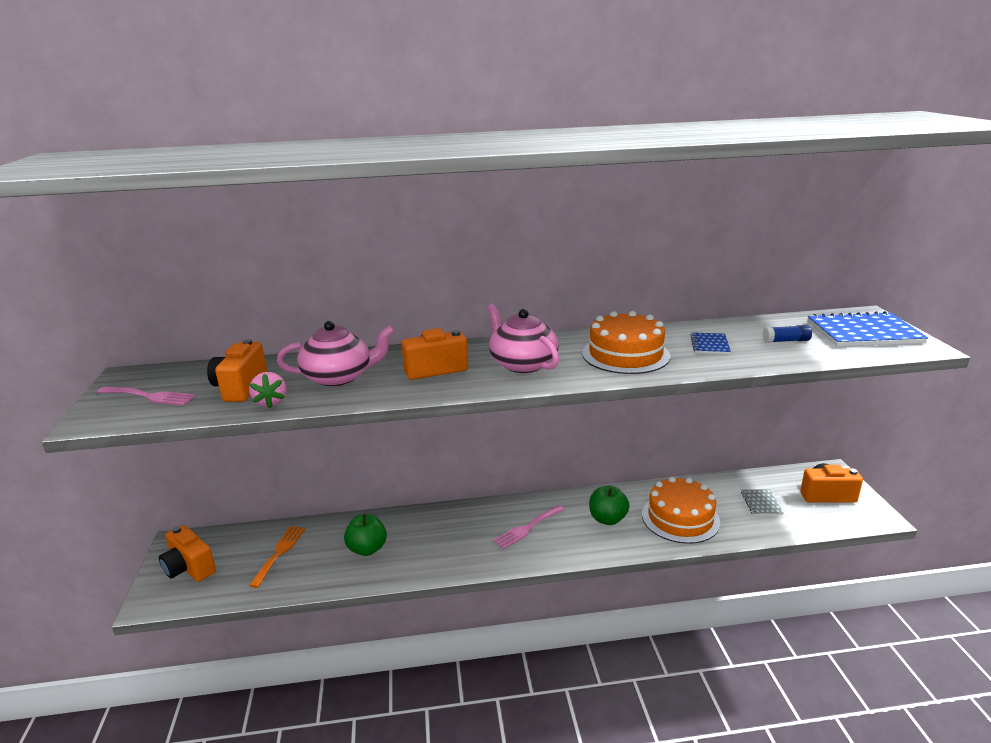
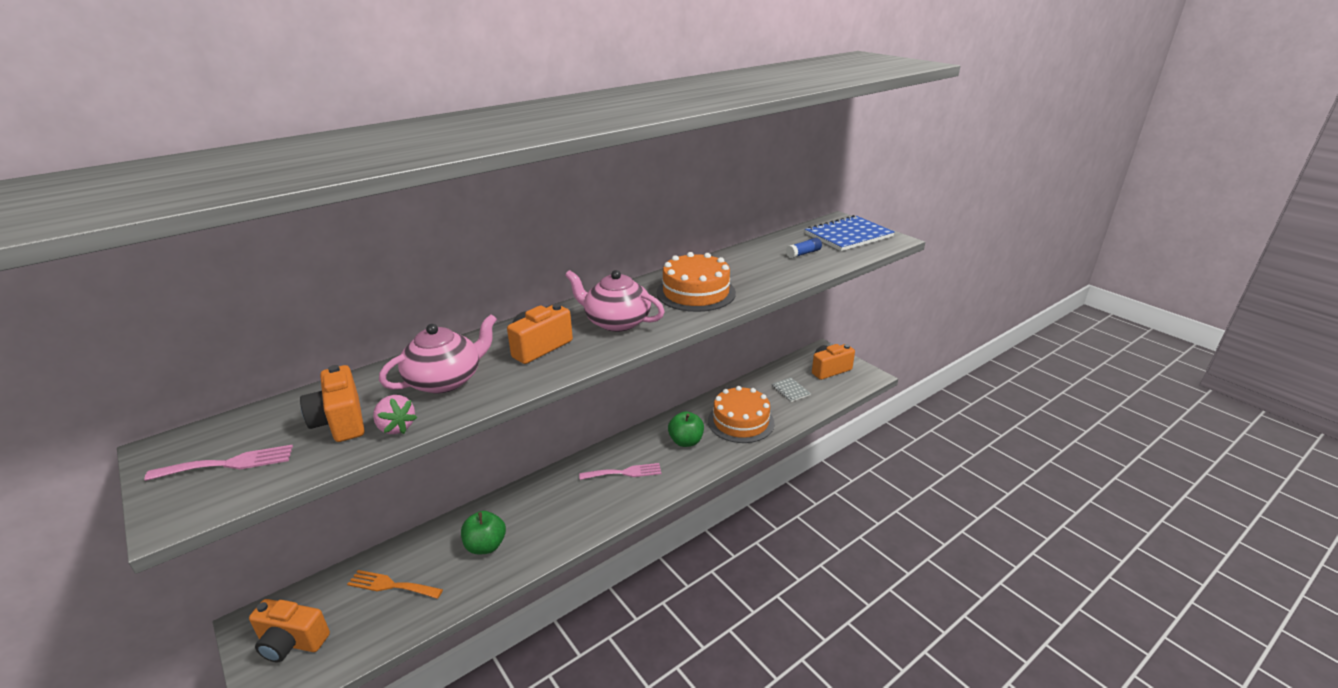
camera: 30 degrees left, 5 degrees up
(279, 553) = (391, 585): orange fork -> orange fork turned 60 degrees counterclockwise
(527, 528) = (624, 472): pink fork -> pink fork turned 120 degrees counterclockwise
(709, 345) = (752, 269): blue notebook -> none

